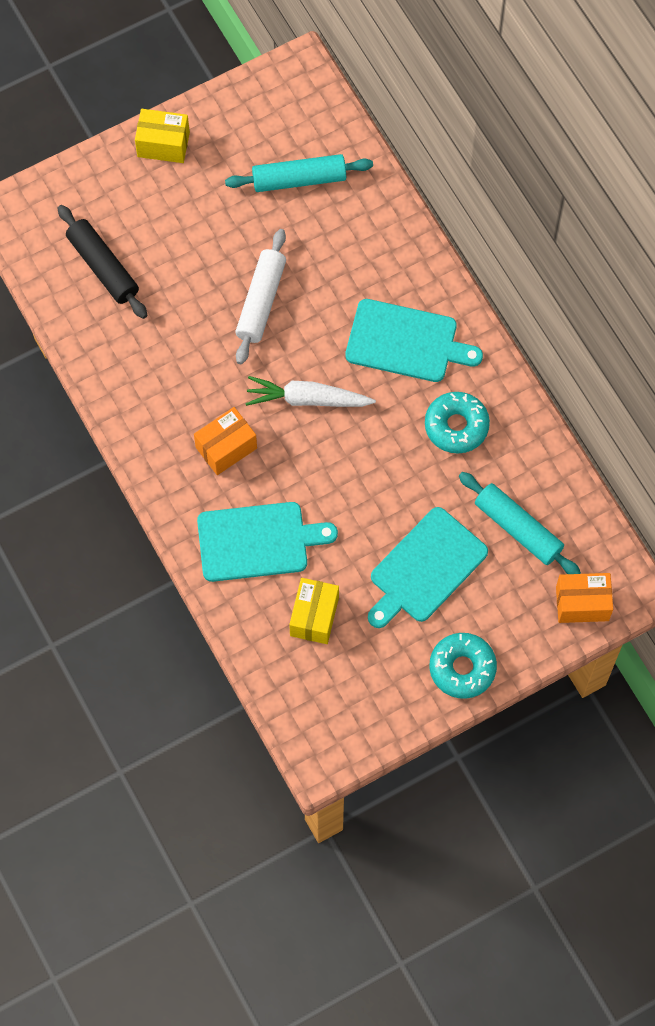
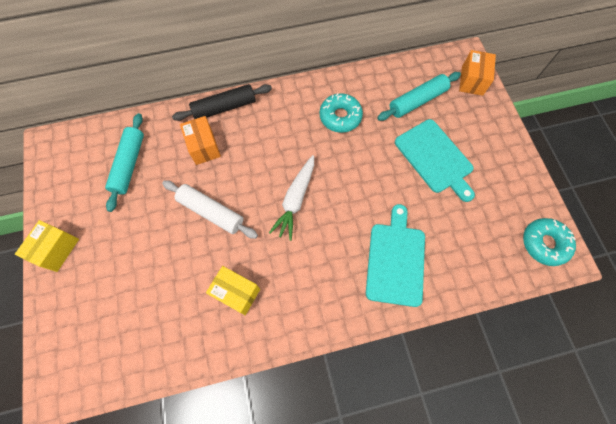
camera: 75 degrees left, 0 degrees up
(103, 267) = (137, 322): black rolling pin -> black rolling pin (224, 107)
(226, 448) = (317, 264): orange box -> orange box (204, 147)
(314, 616) = (459, 236): yellow box -> yellow box (236, 293)
(406, 342) = (273, 130): turquoise cutting board -> none
(462, 668) = (507, 154): turquoise donut -> turquoise donut (544, 243)

